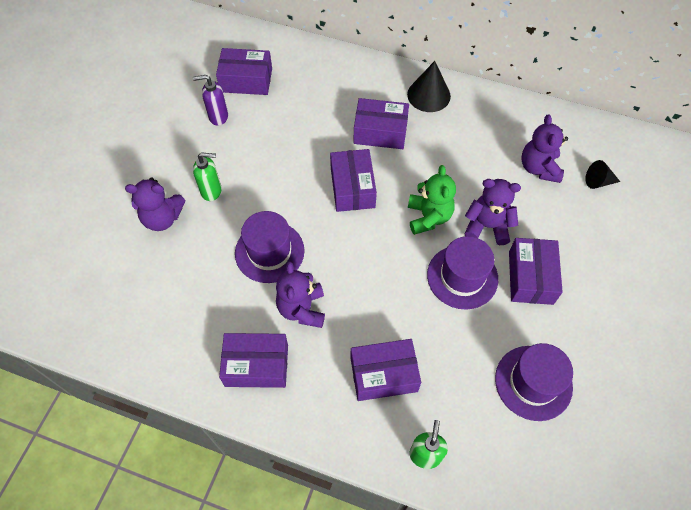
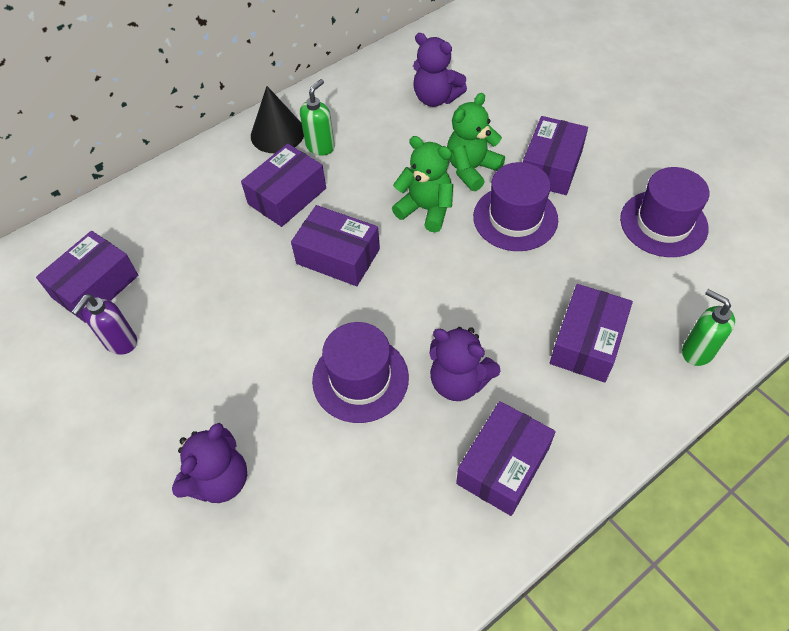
camera: 55 degrees left, 5 degrees down
(211, 191) = (225, 402): green soap dispenser -> green soap dispenser (320, 146)
(487, 226) = (471, 169): purple teddy bear -> green teddy bear
(530, 277) = (551, 167): purple box -> purple box turned 75 degrees clockwise
(598, 181) = (483, 67): black cone -> none

